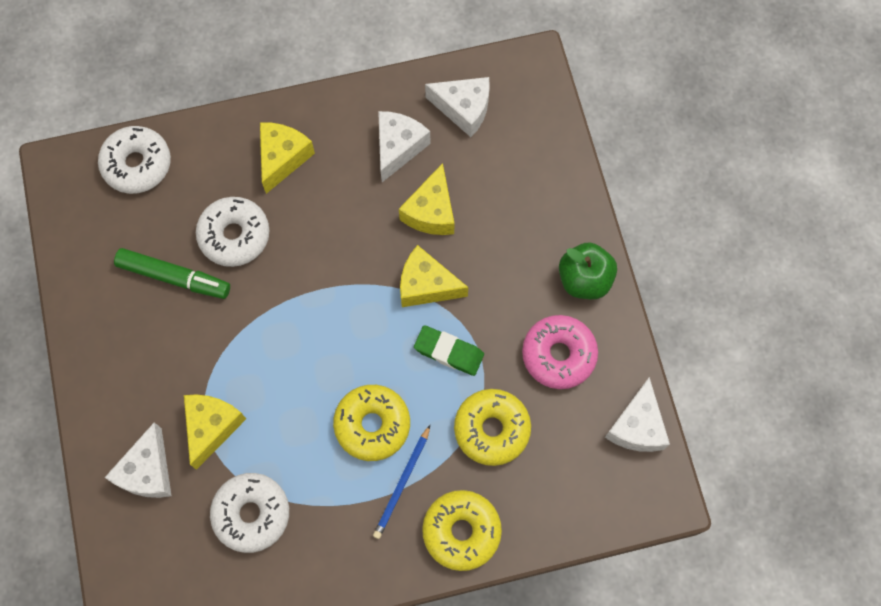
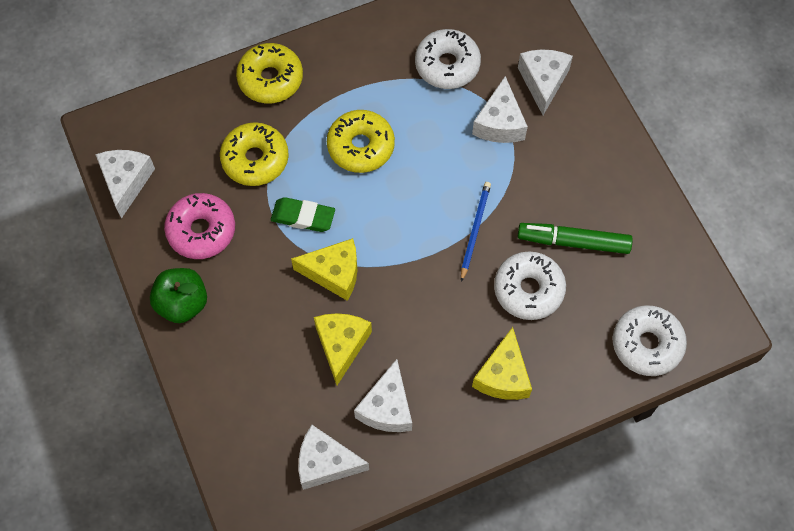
camera: 170 degrees right, 5 degrees down
(212, 427) = (499, 123): yellow cheese -> white cheese
(402, 483) = (326, 106): blue pencil -> blue pencil (475, 230)

